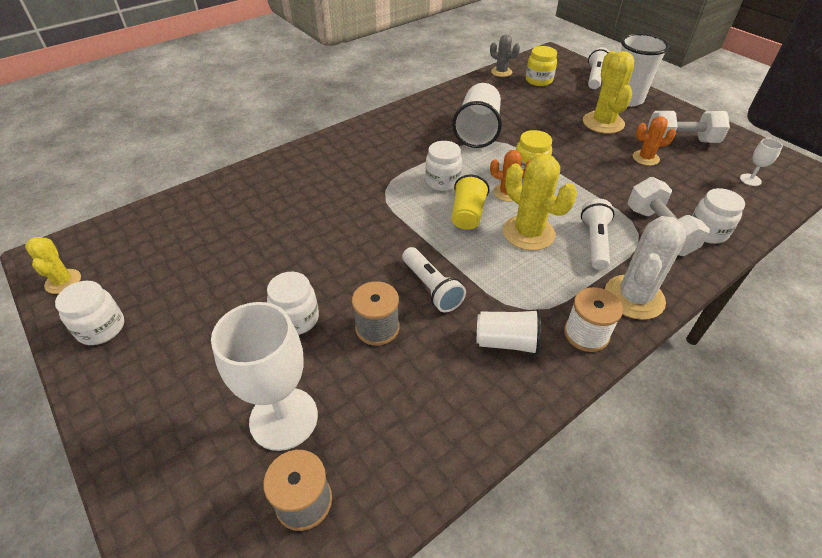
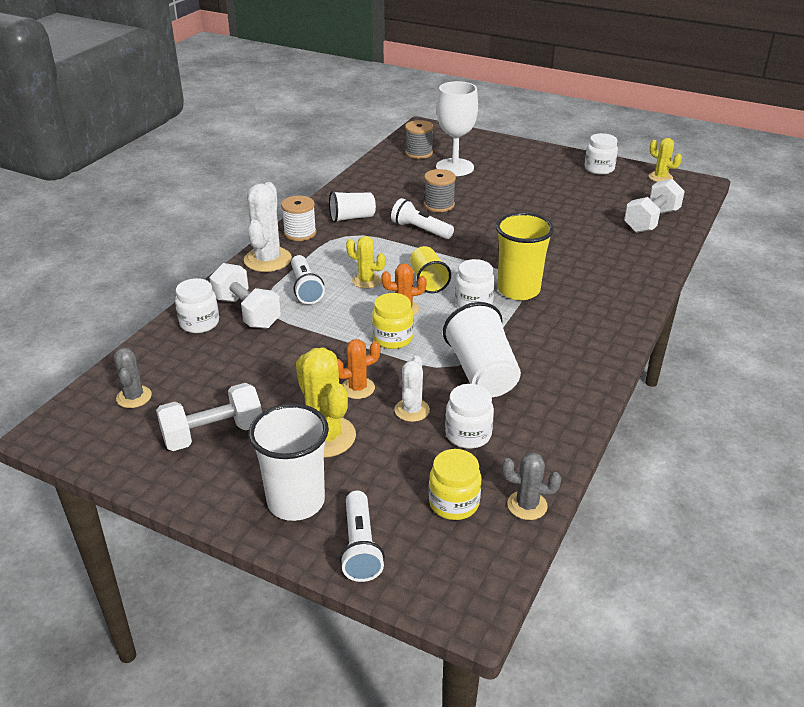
camera: 155 degrees right, 10 degrees down
(181, 218) = (651, 221): none -> white dumbbell
(296, 319) = (493, 197): white jar -> white jar (468, 435)
(394, 182) = (518, 290): none -> yellow cup
(528, 233) = (366, 281): yellow cactus -> yellow cactus, size x0.59
(539, 122) = (412, 410): none -> white cactus
(645, 158) = (261, 392): orange cactus -> orange cactus (357, 388)
(750, 180) = (134, 397): white goblet -> grey cactus

